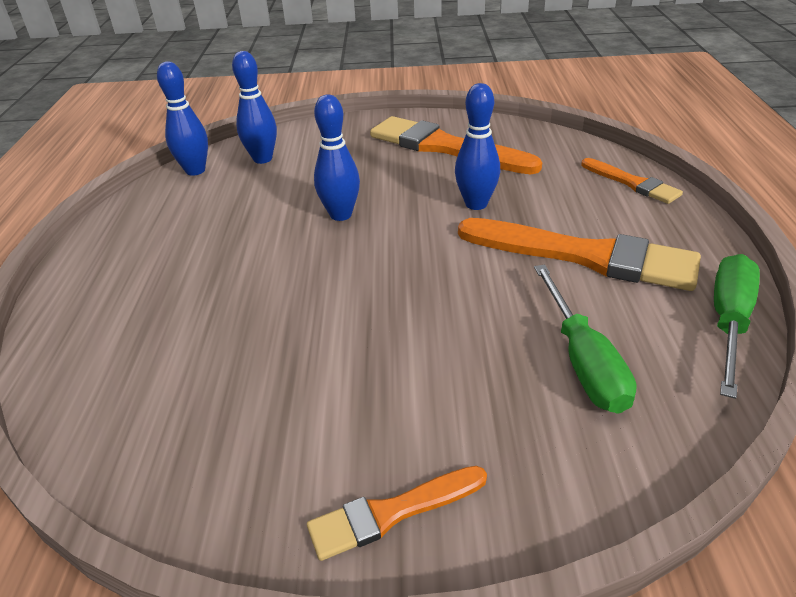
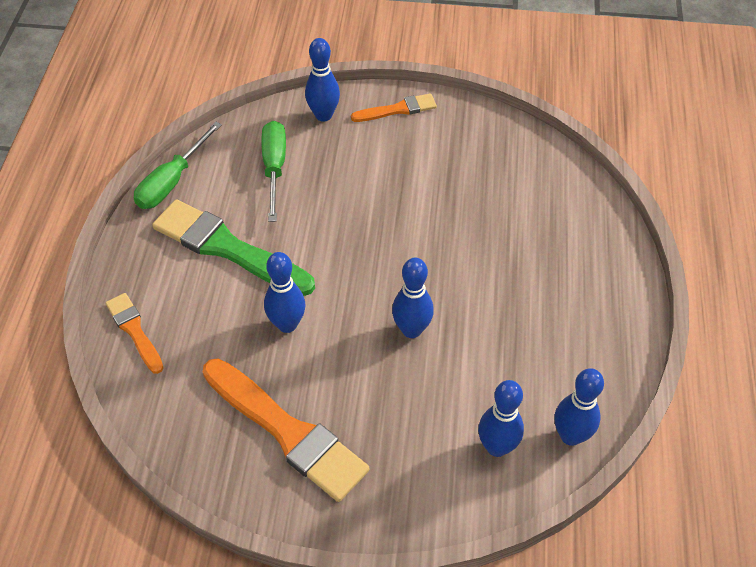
camera: 175 degrees left, 15 degrees up
(544, 476) = (323, 115): none -> blue bowling pin
(585, 256) = (227, 248): orange brush -> green brush

